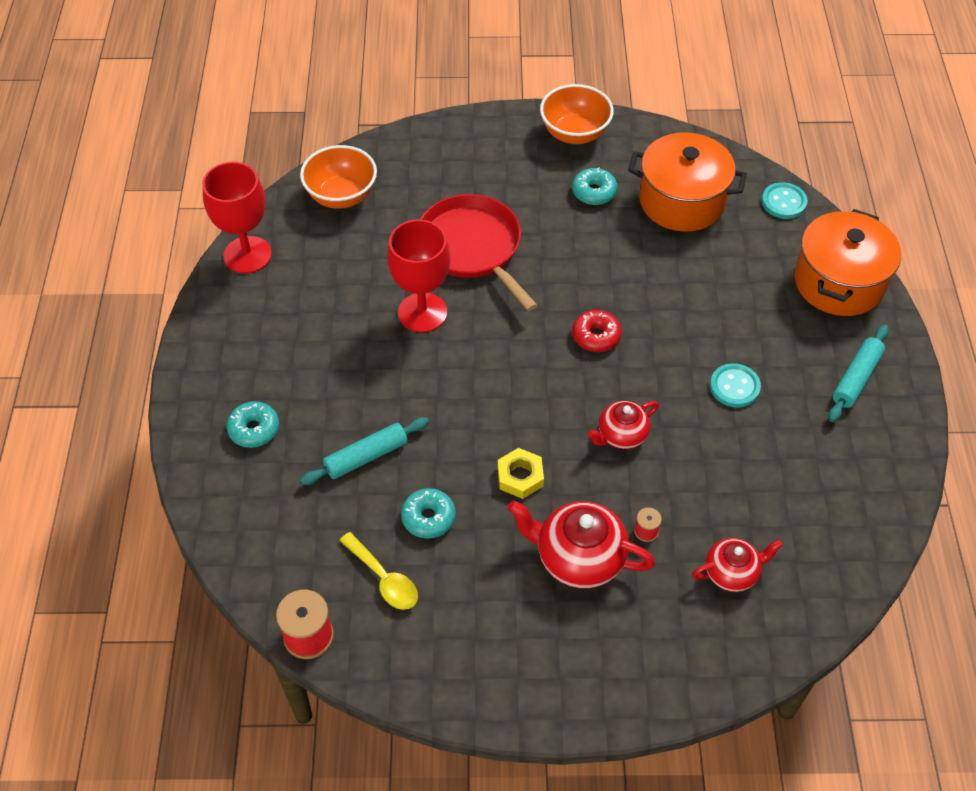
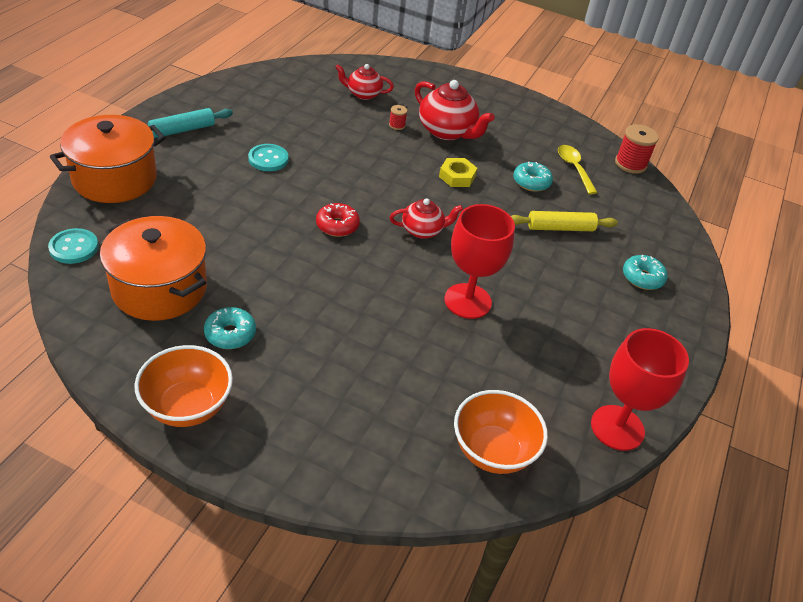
camera: 160 degrees left, 10 degrees down
(366, 456) = (560, 228): turquoise rolling pin -> yellow rolling pin
(472, 248) = (388, 335): red pan -> none
(621, 435) = (371, 168): red teapot -> red teapot (423, 230)

